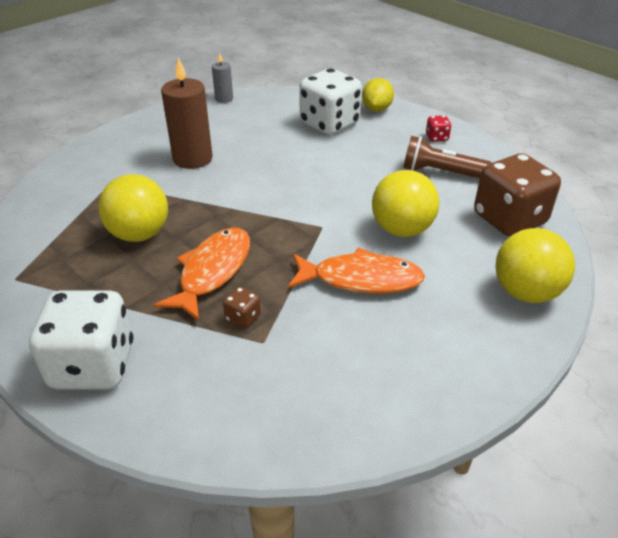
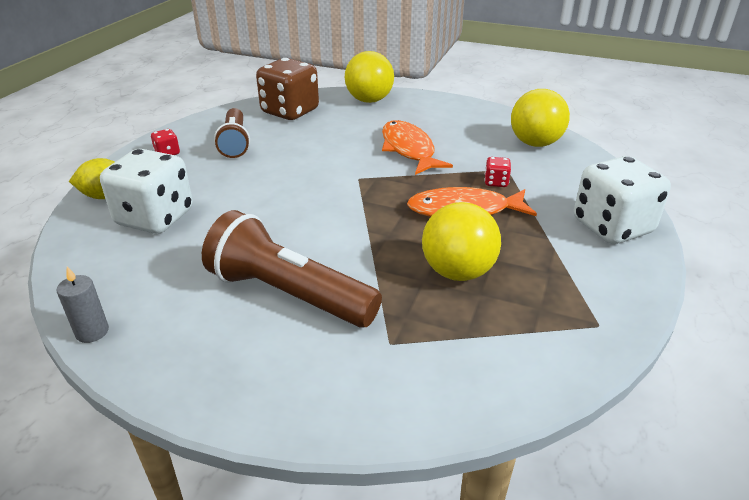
camera: 115 degrees left, 5 degrees down
(192, 158) = (289, 294): brown candle -> brown flashlight
(243, 318) = (496, 182): brown dice -> red dice
(402, 229) = (334, 145): yellow ball -> yellow ball (535, 143)

